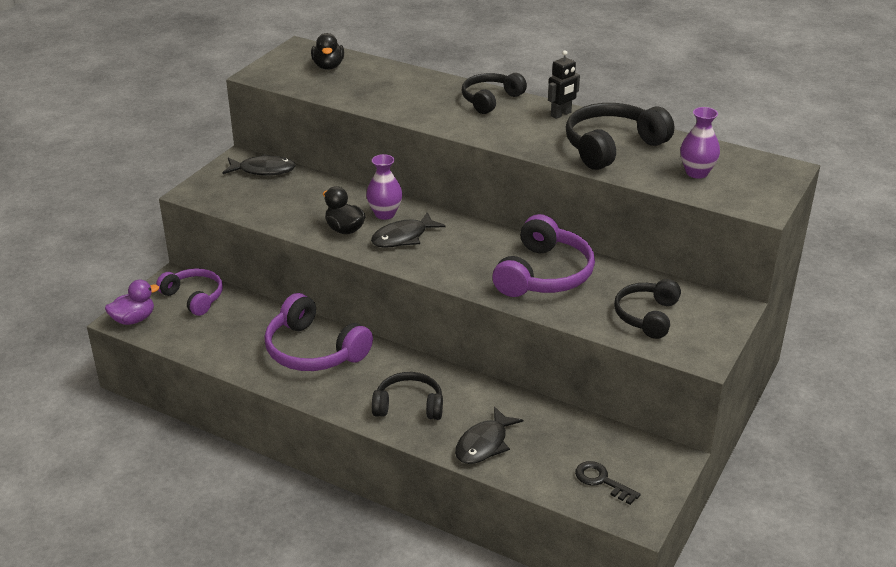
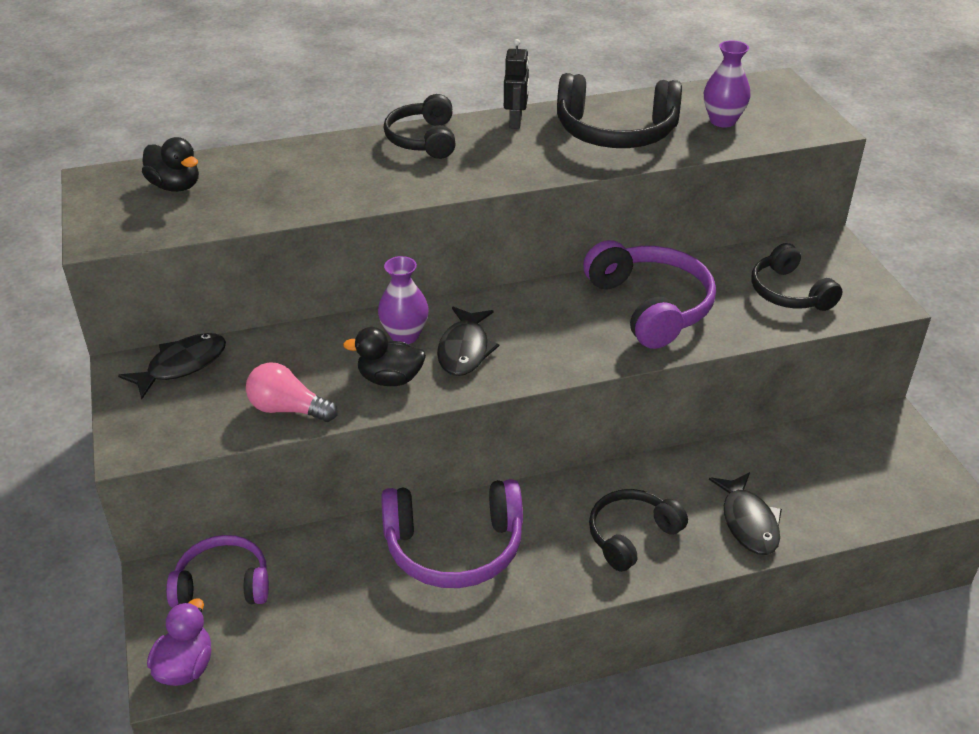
camera: 45 degrees left, 5 degrees up
(277, 215) = (288, 409): none -> pink light bulb
(602, 481) = (879, 482): black key -> none
(612, 147) = (616, 132): black headphones -> black headphones turned 90 degrees counterclockwise

